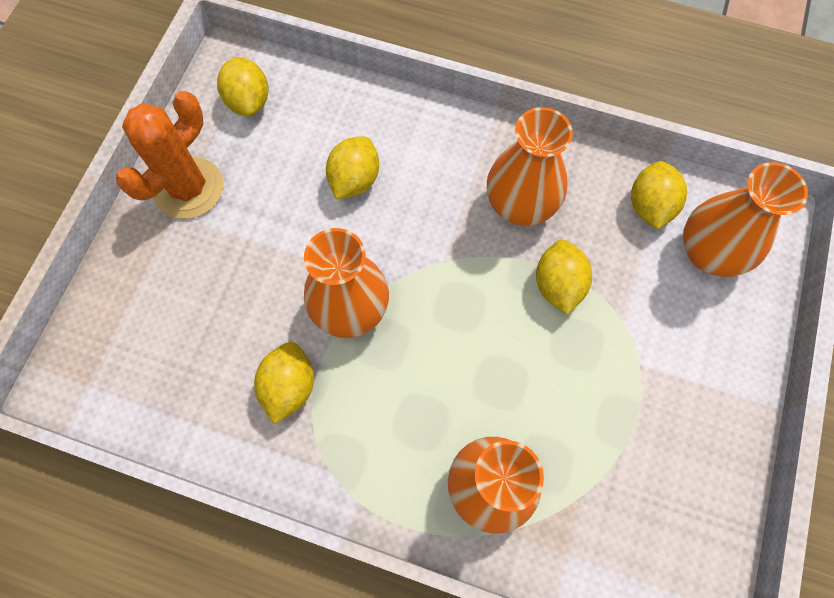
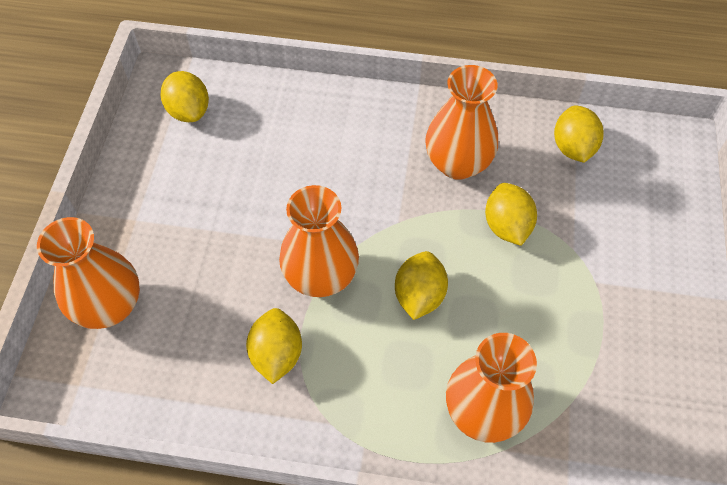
camera: 10 degrees left, 10 degrees down
(189, 188) = (146, 194): orange cactus -> none
(354, 180) = (301, 164): yellow lemon -> yellow lemon (419, 295)
(709, 253) = (634, 178): orange vase -> orange vase (109, 306)

